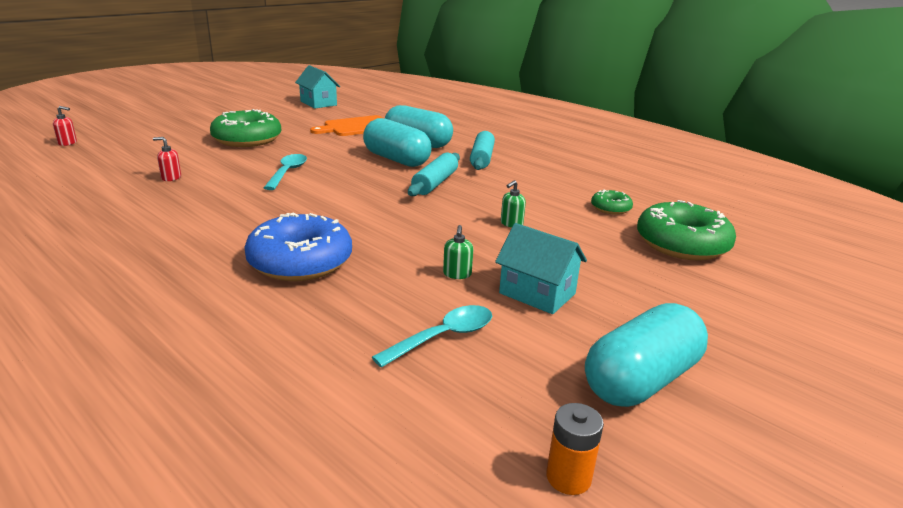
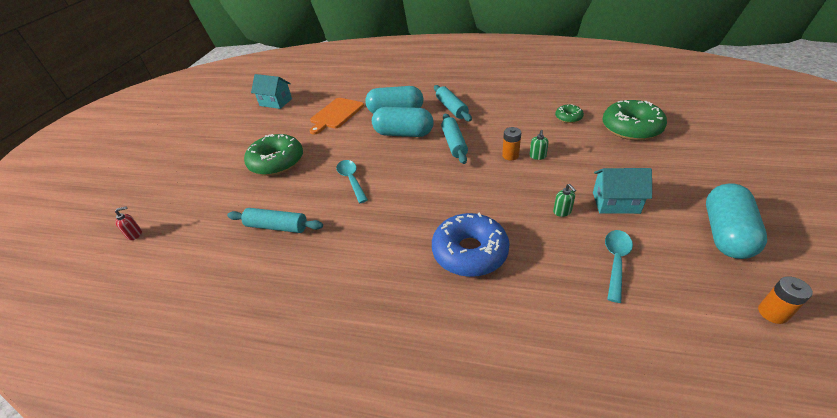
camera: 25 degrees left, 15 degrees up
(171, 178) = (277, 227): red soap dispenser -> turquoise rolling pin
(480, 212) = (510, 155): none -> orange battery

